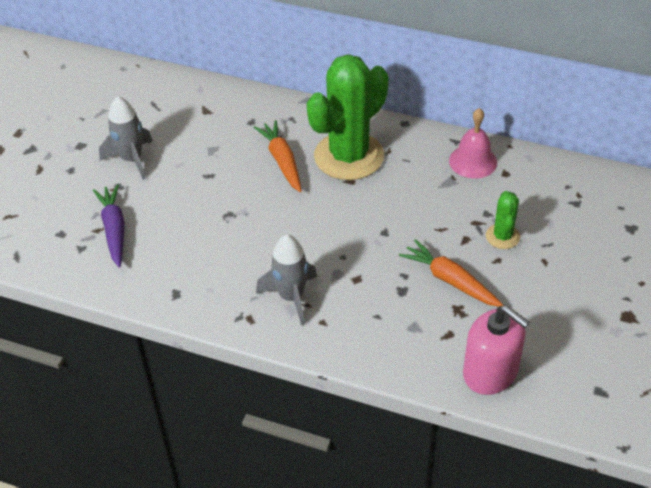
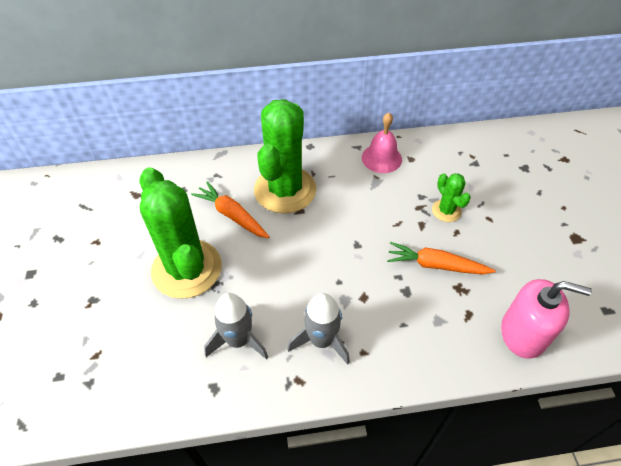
camera: 30 degrees left, 5 degrees up
(114, 229) = (113, 347): purple carrot -> none
(131, 159) = (91, 267): grey rocket -> grey rocket (238, 340)
(211, 192) = (187, 269): none -> green cactus

